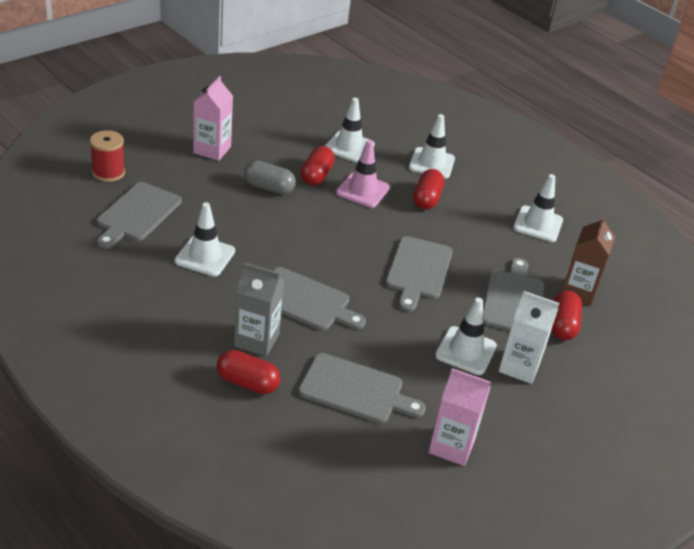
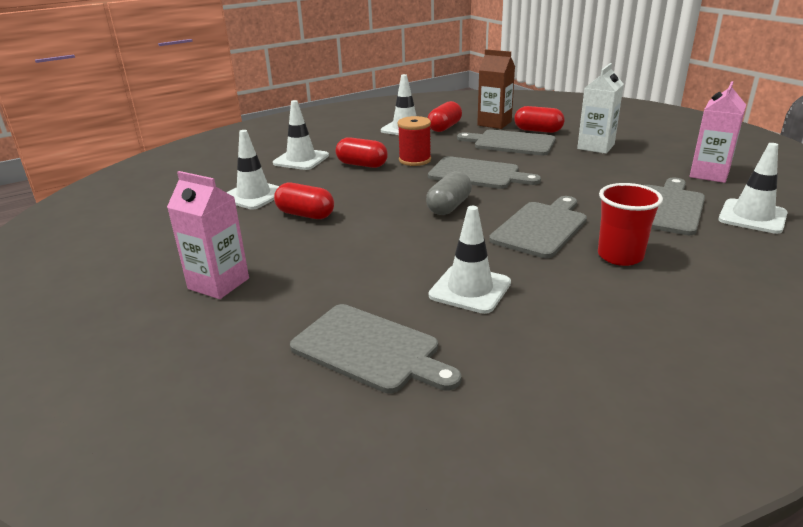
camera: 75 degrees left, 10 degrees down
(108, 172) = (243, 385): red spool -> red spool (415, 160)
(247, 382) = (694, 262): red capsule -> red capsule (444, 127)
(256, 340) = (620, 256): grey carton -> red cup
(268, 187) = (323, 244): grey capsule -> grey capsule (449, 207)
(362, 190) = (341, 192): pink traffic cone -> none
(465, 351) = (586, 163): white traffic cone -> white traffic cone (752, 217)

